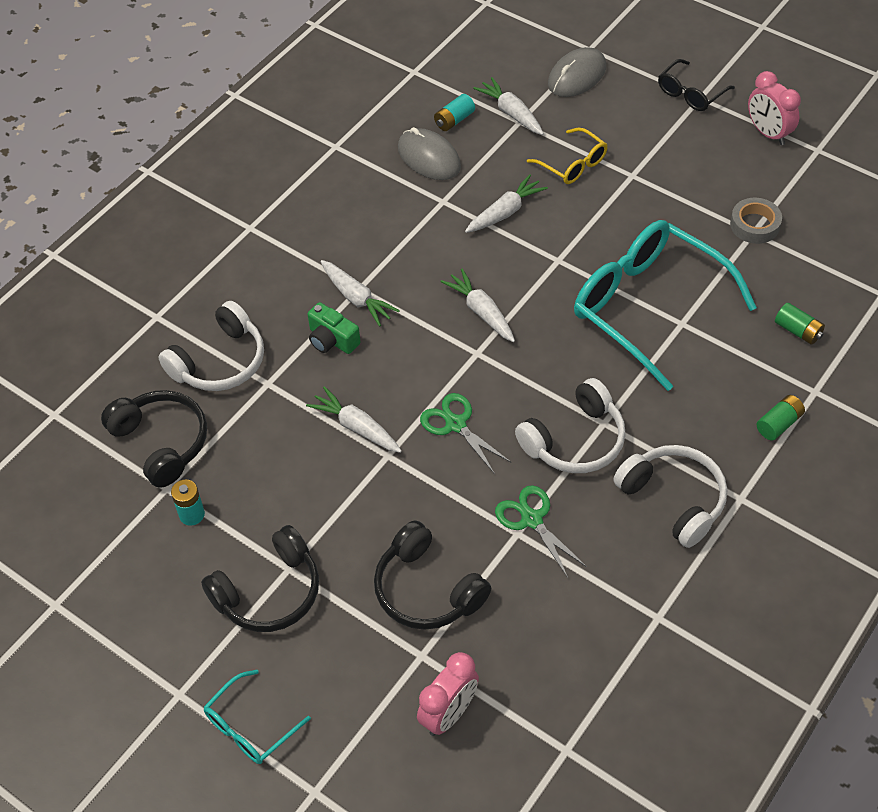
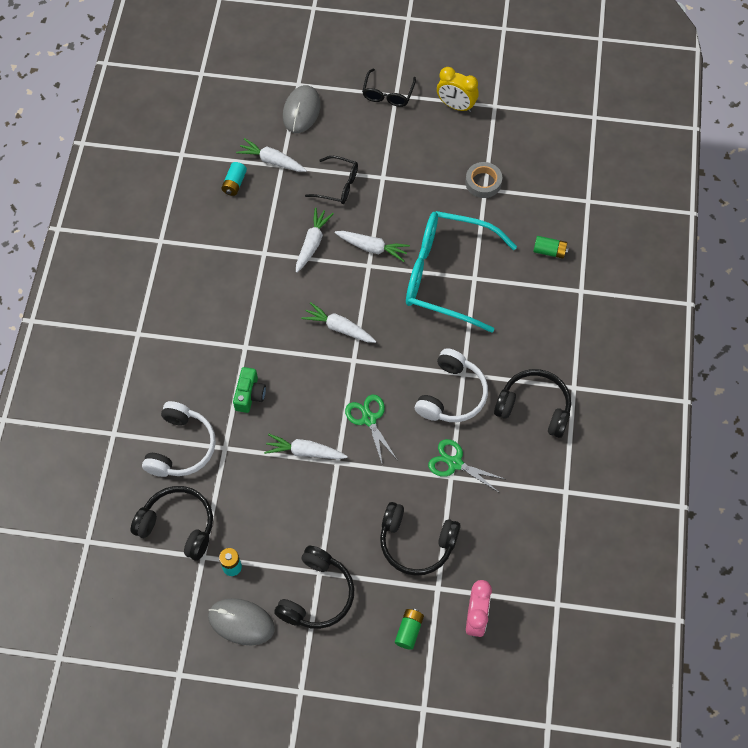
camera: 30 degrees left, 10 degrees up
(250, 726) = (359, 688): turquoise glasses -> none
(332, 340) = (249, 395): green camera -> green camera turned 90 degrees counterclockwise
(357, 298) = (248, 355): white carrot -> white carrot (372, 248)
(429, 157) = (234, 222): grey mouse -> grey mouse (241, 622)
(455, 424) = (369, 419): green scissors -> green scissors turned 45 degrees clockwise
(572, 164) = (337, 185): yellow glasses -> black glasses
(674, 499) = (534, 407): white headphones -> black headphones
(768, 133) = (456, 106): pink clock -> yellow clock
(779, 424) = (571, 324): green battery -> green battery (409, 631)

